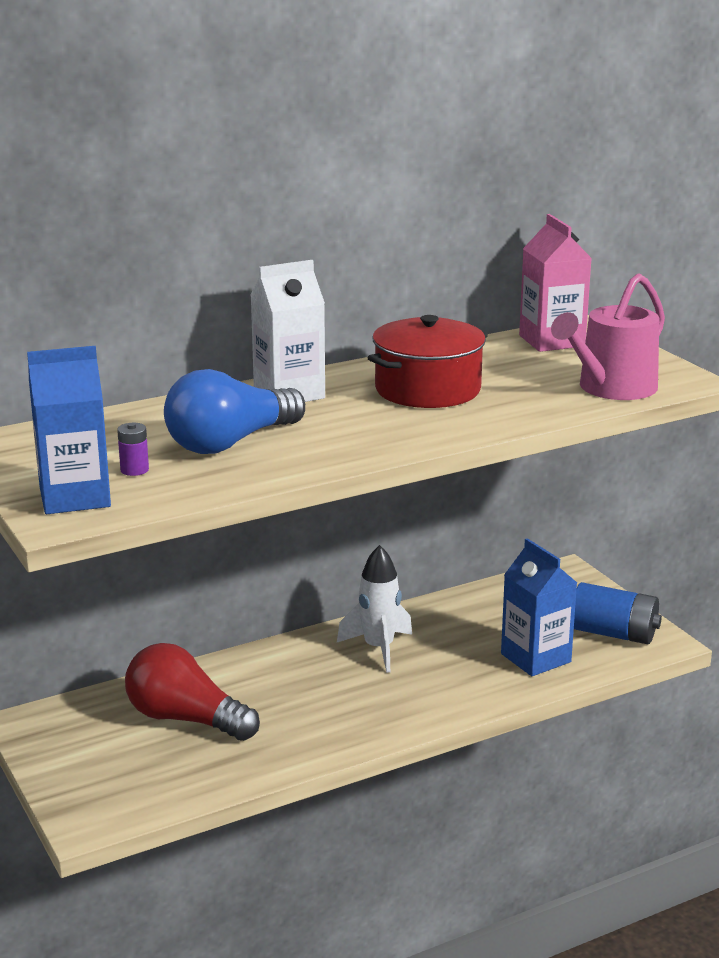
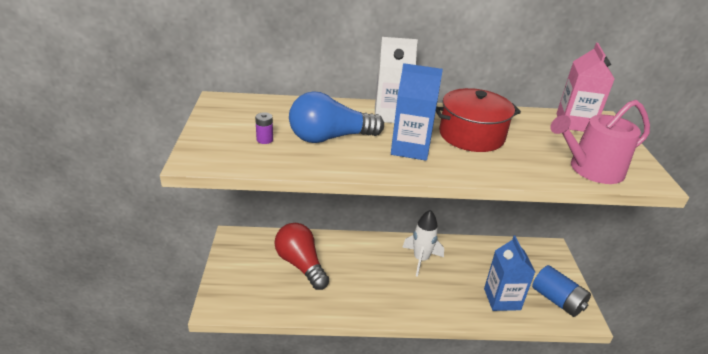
camera: 25 degrees right, 10 degrees up
(74, 497) = (218, 148): blue carton -> blue carton (410, 148)

